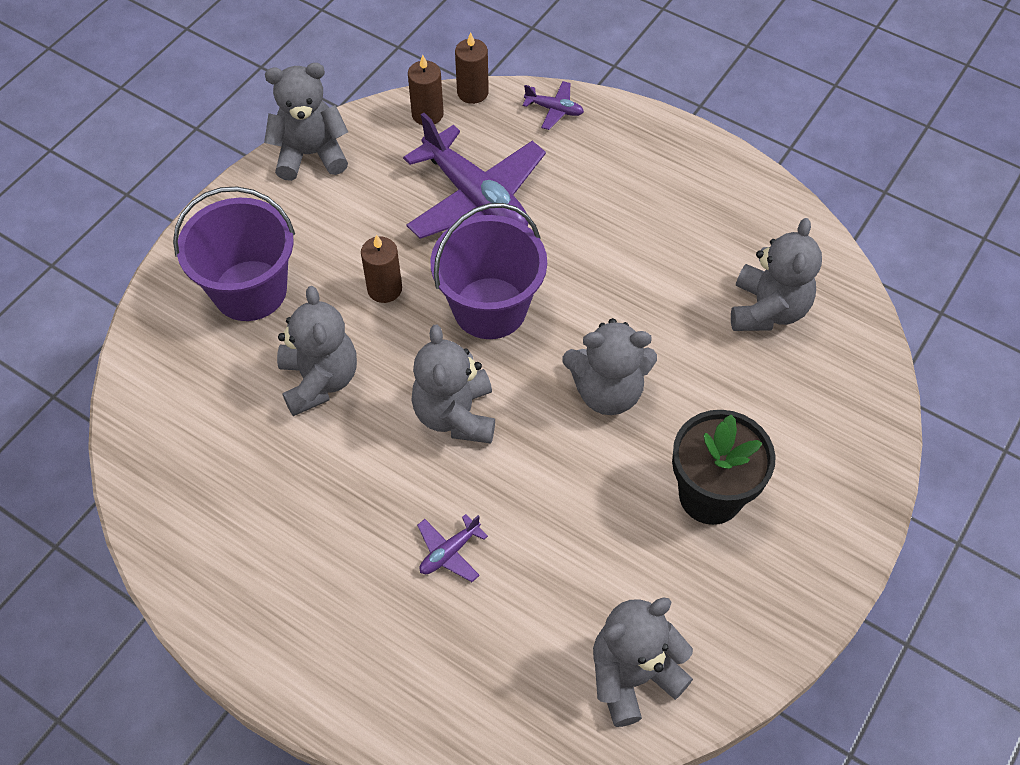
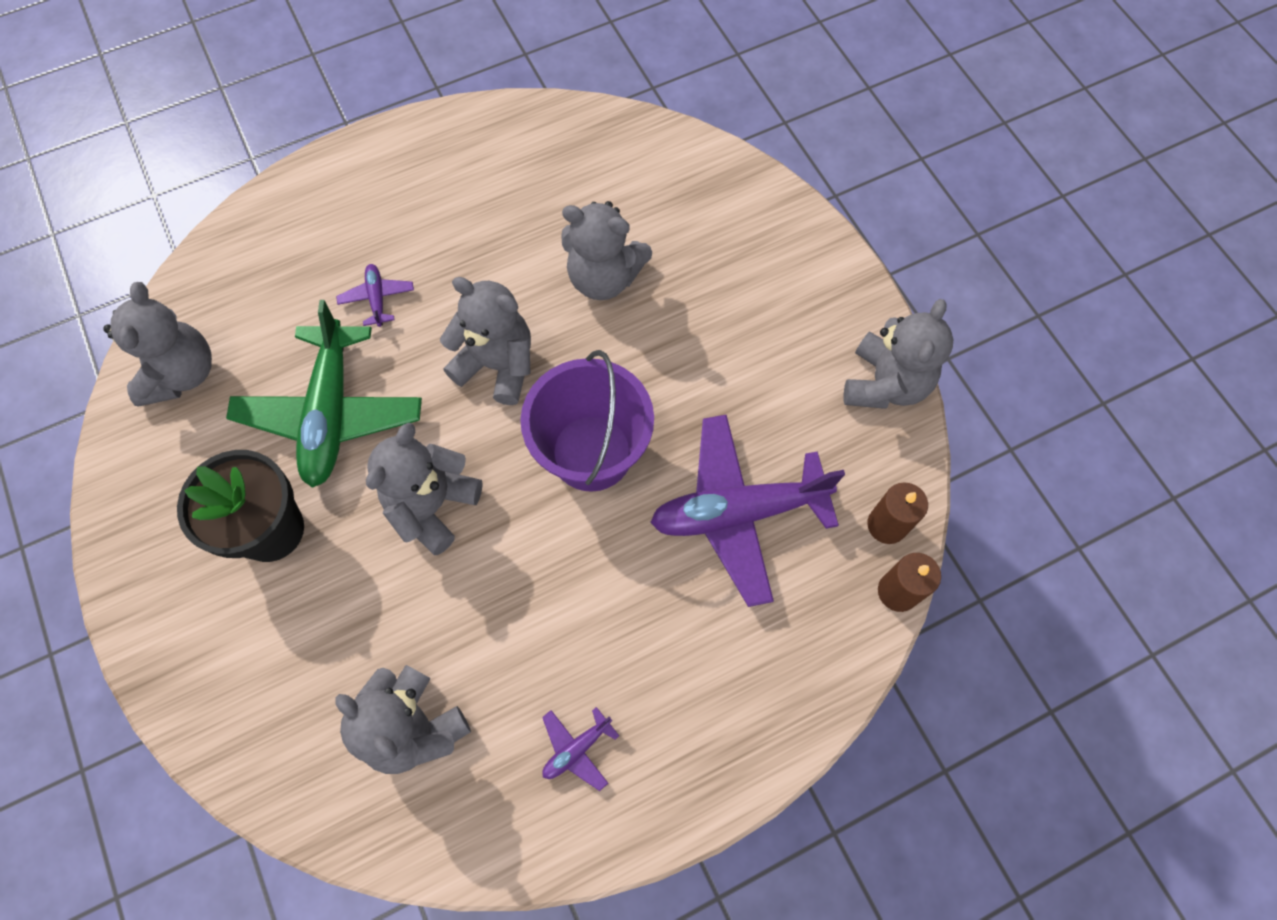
camera: 120 degrees right, 10 degrees up
(250, 290) = (737, 264): purple bucket -> none
(384, 289) = (671, 373): brown candle -> none
(554, 109) = (823, 670): purple plane -> purple plane (576, 749)
(583, 517) = (331, 413): none -> green plane

